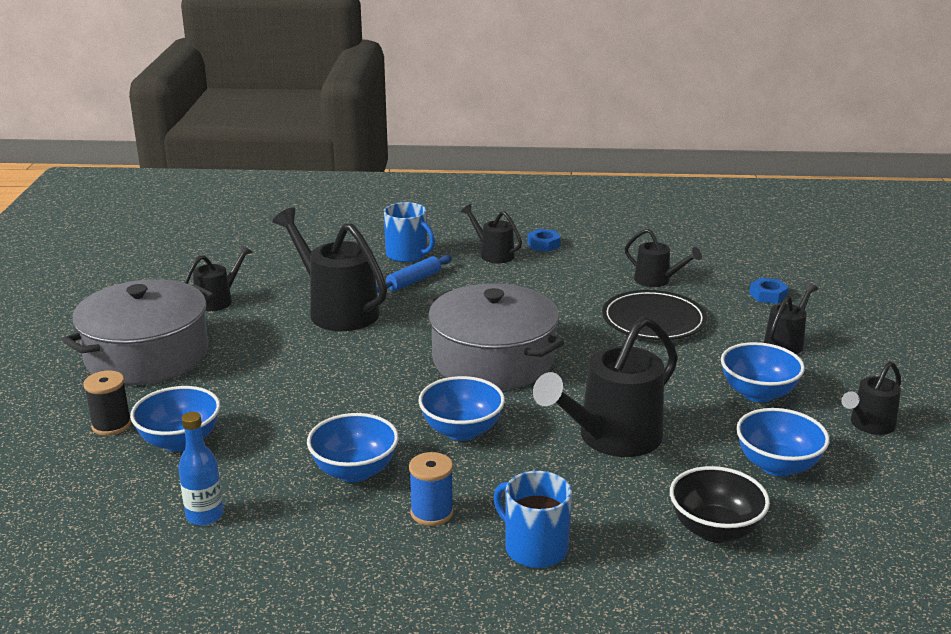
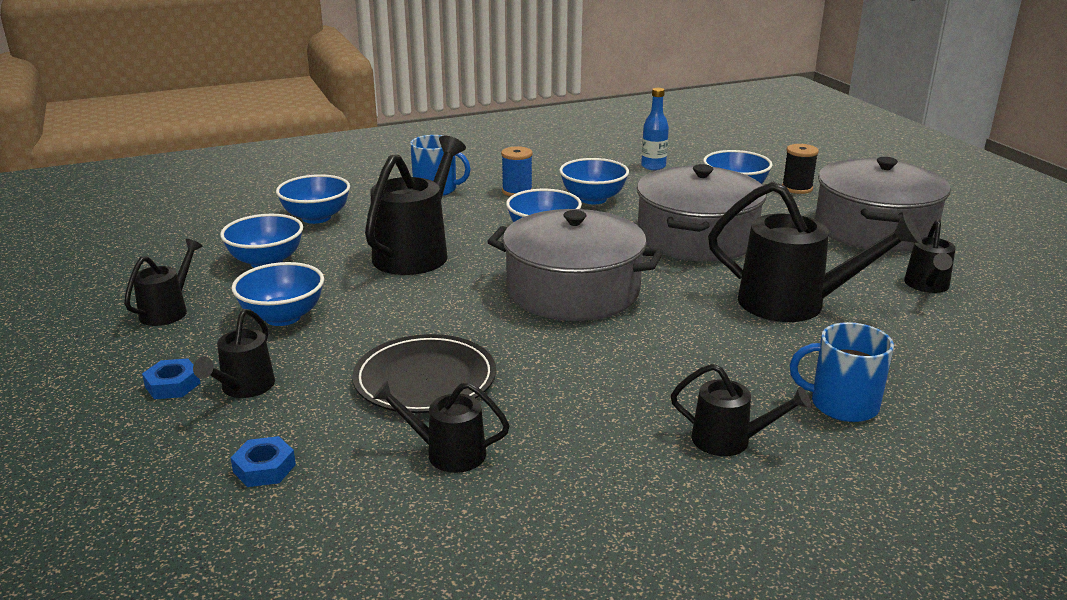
camera: 155 degrees right, 0 degrees up
(319, 387) = (696, 237): none -> grey pot
(413, 281) = (772, 362): blue rolling pin -> none
(543, 244) = (676, 487): blue nut -> blue nut (172, 385)
(715, 530) = (316, 217): black bowl -> blue bowl

